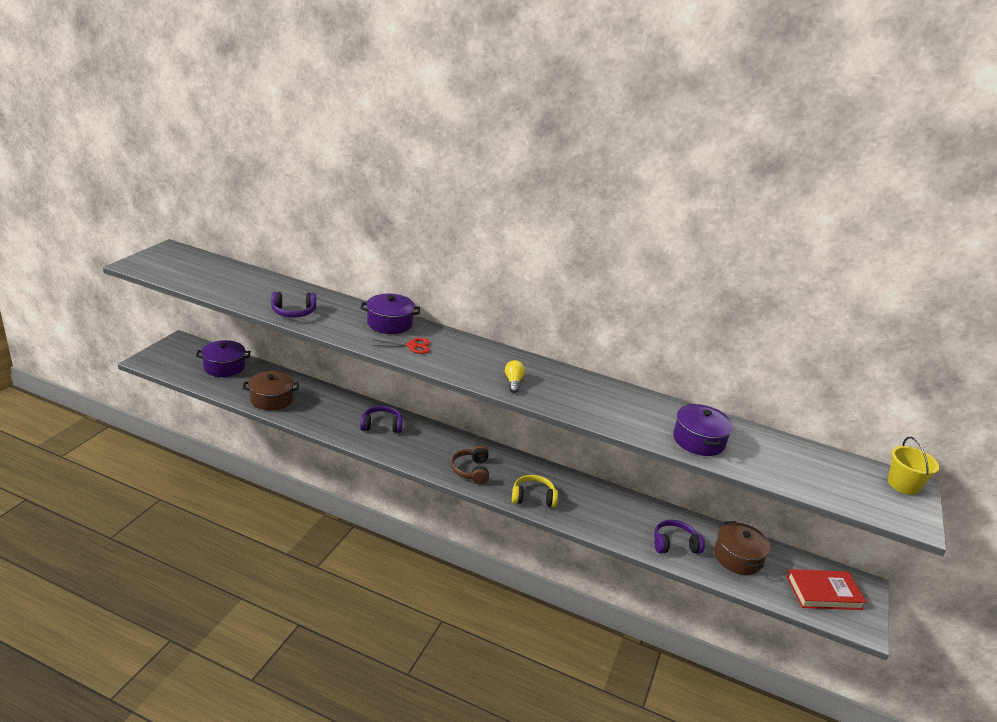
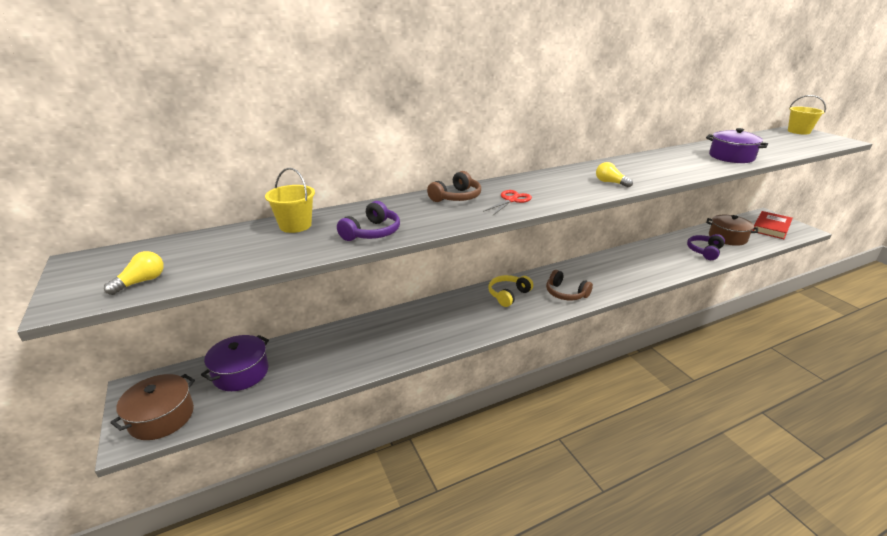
camera: 45 degrees left, 0 degrees up
(167, 272) = (141, 282): none -> yellow light bulb
(271, 399) = (345, 361): brown pot -> brown pot (161, 417)
(275, 285) = (295, 225): none -> yellow bucket
(381, 425) = (461, 312): purple headphones -> none
(389, 323) = (456, 197): purple pot -> brown headphones
(533, 497) = (620, 281): yellow headphones -> yellow headphones (508, 295)

